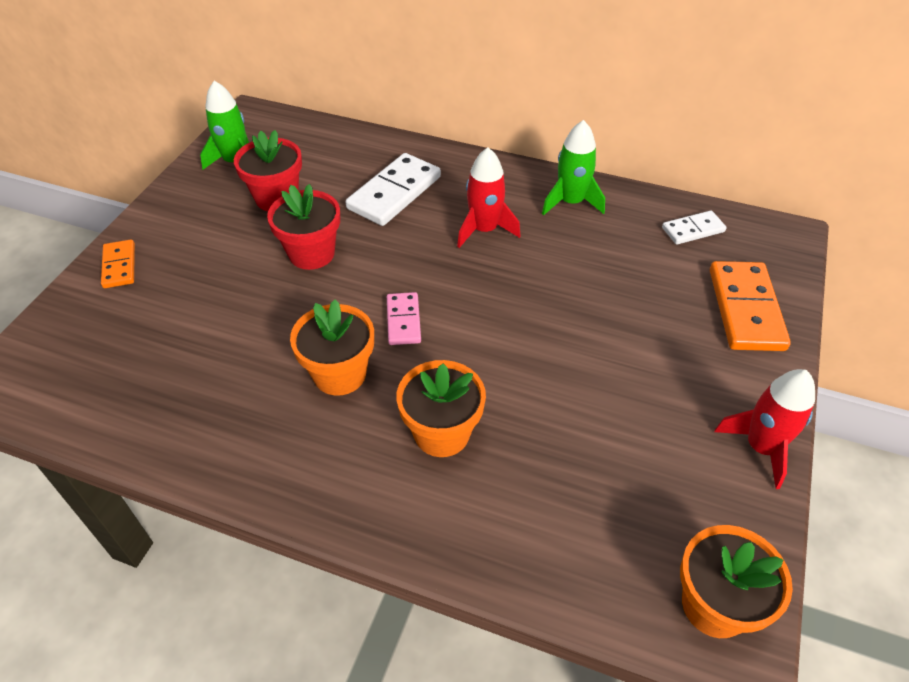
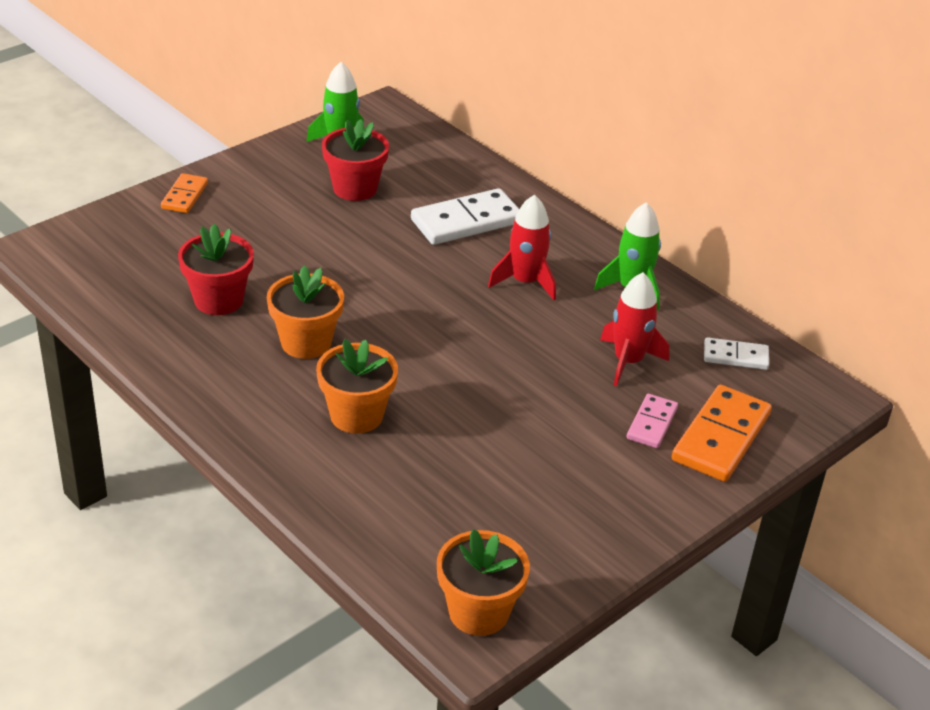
camera: 25 degrees right, 10 degrees down
(311, 253) = (352, 244): red flower pot -> red flower pot (218, 300)
(403, 320) = (390, 325): pink domino -> pink domino (651, 423)
(761, 447) = (625, 537): red rocket -> red rocket (628, 361)

